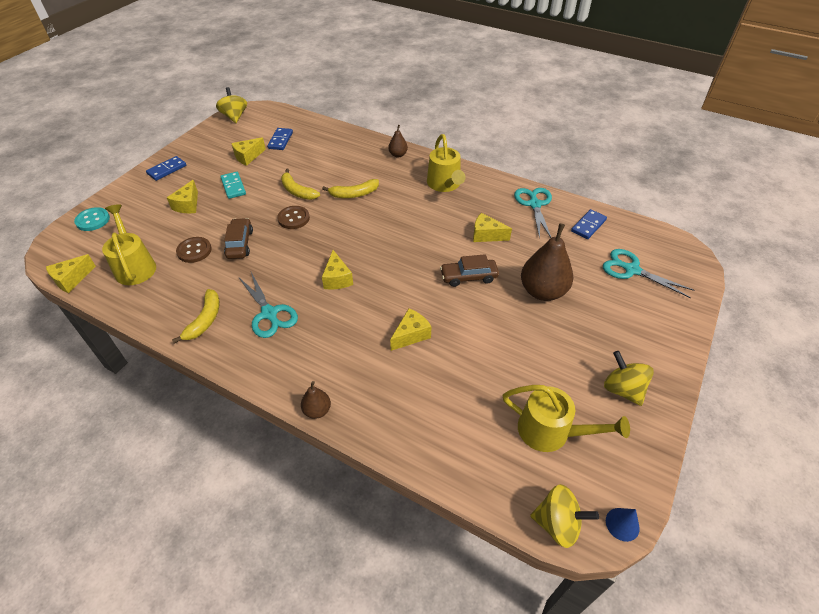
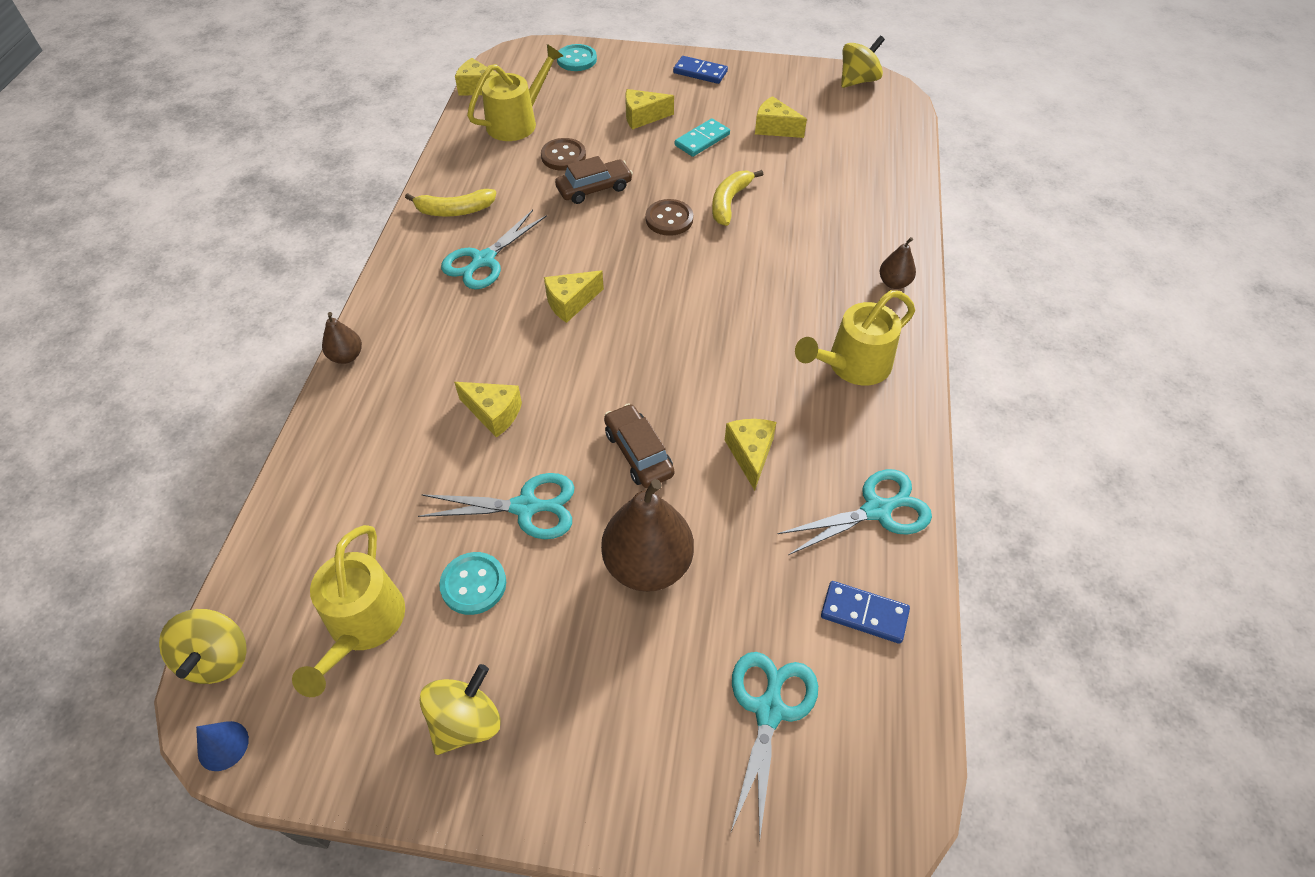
camera: 70 degrees right, 5 degrees up
(280, 140) = (835, 144): blue domino -> none
(354, 194) = (759, 263): yellow banana -> none
(489, 334) = (525, 507): none -> turquoise scissors
(535, 369) = (473, 584): none -> turquoise button

